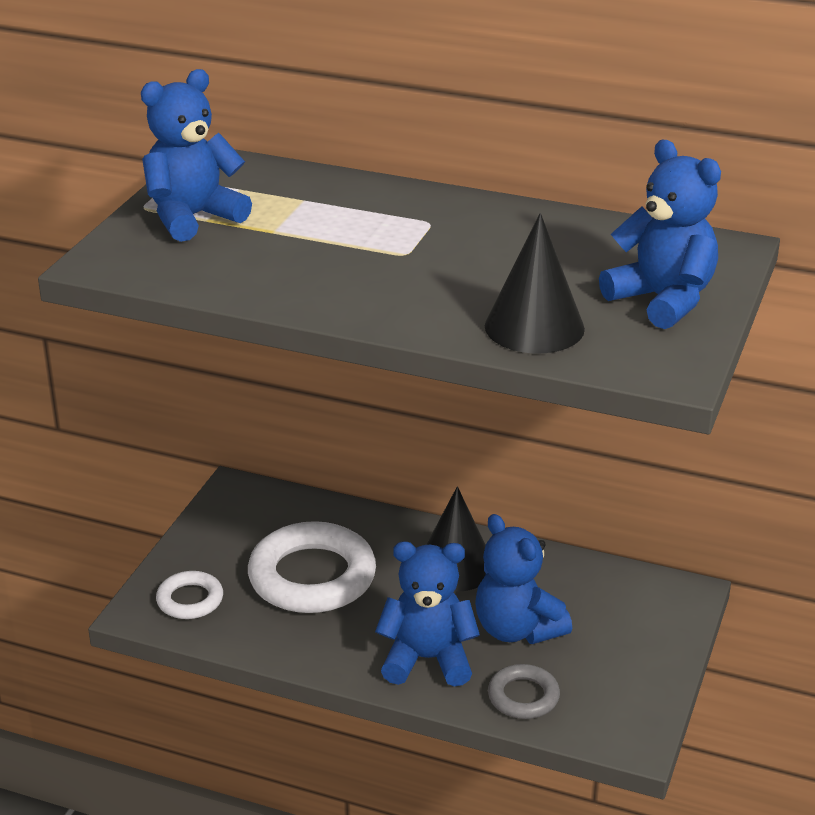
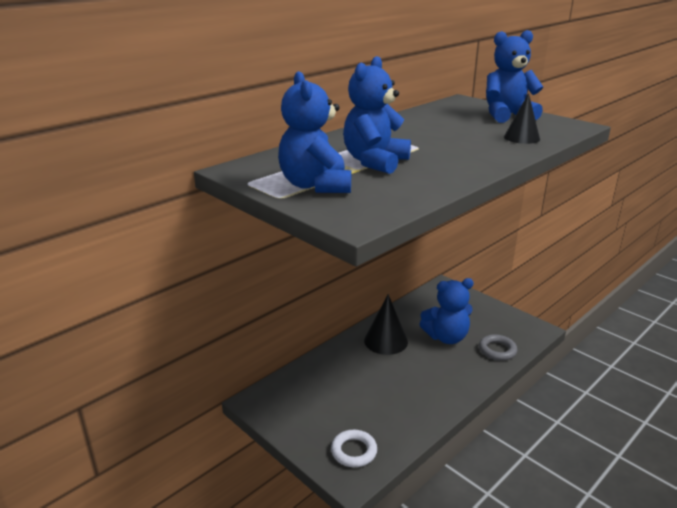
camera: 65 degrees left, 5 degrees down
(312, 577) = (363, 393): white ring -> none
(427, 659) = (456, 371): blue teddy bear -> blue teddy bear (375, 162)
(534, 327) = (521, 138): black cone -> black cone, size x0.65

